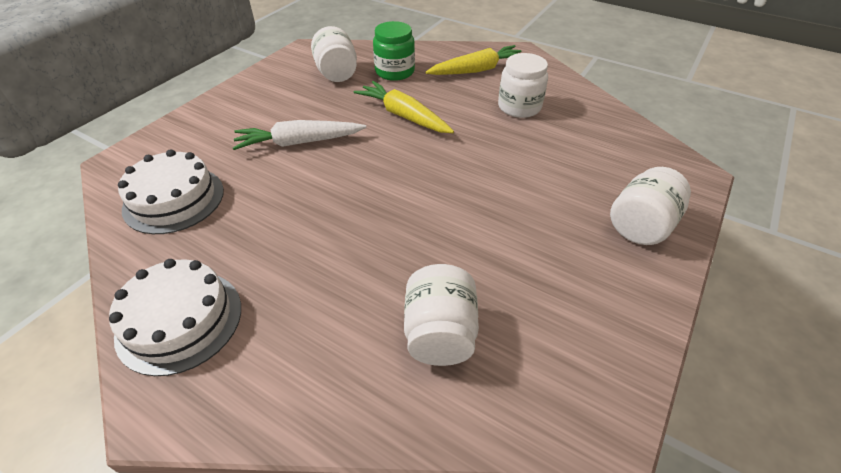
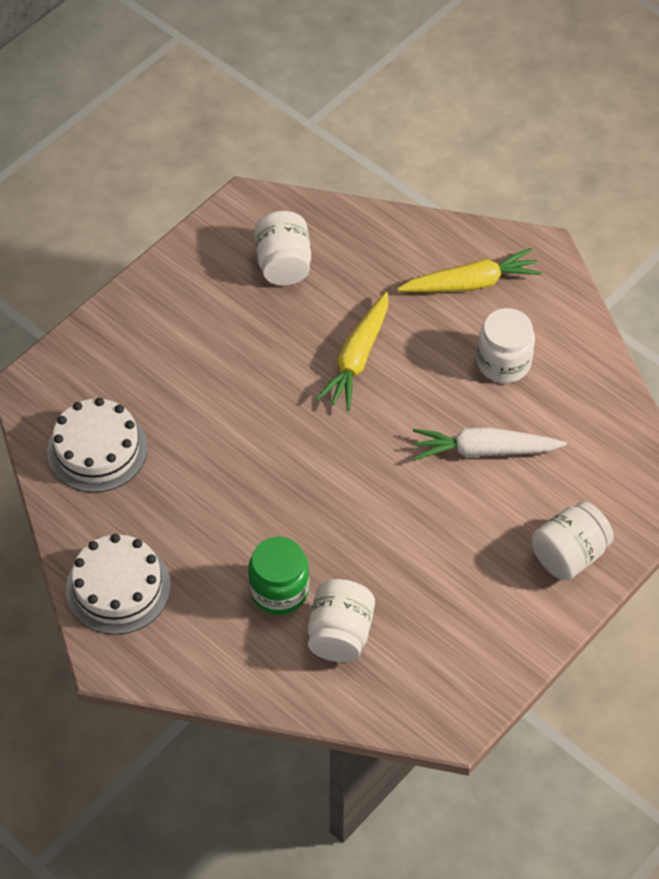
camera: 10 degrees right, 10 degrees up
(299, 142) = (229, 385): white carrot -> white carrot (484, 450)
(394, 72) = (360, 271): green jar -> green jar (279, 590)
(404, 116) = (357, 358): yellow carrot -> yellow carrot turned 120 degrees counterclockwise

